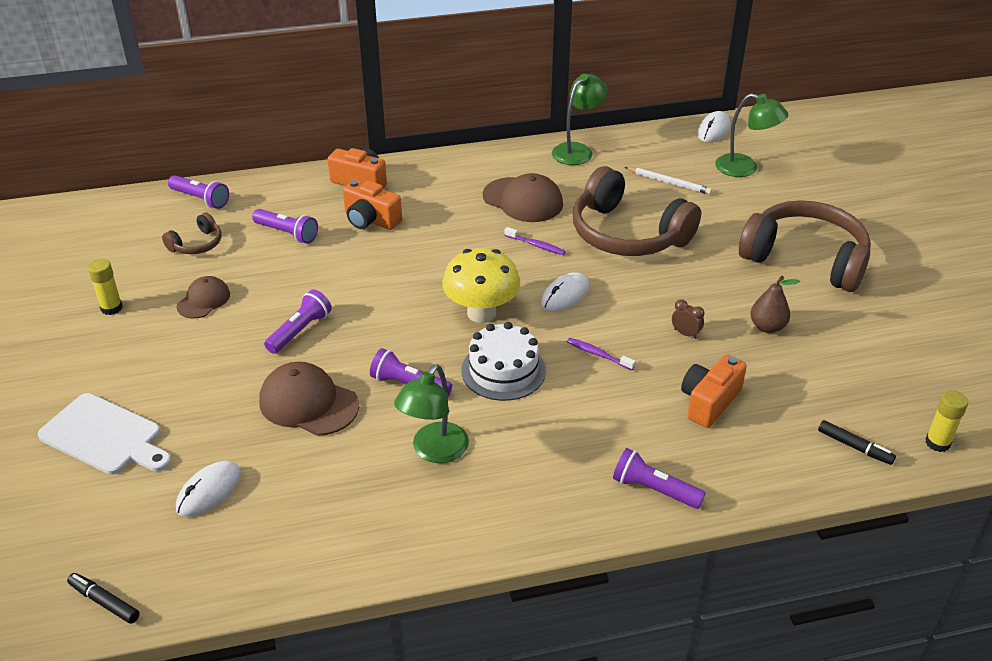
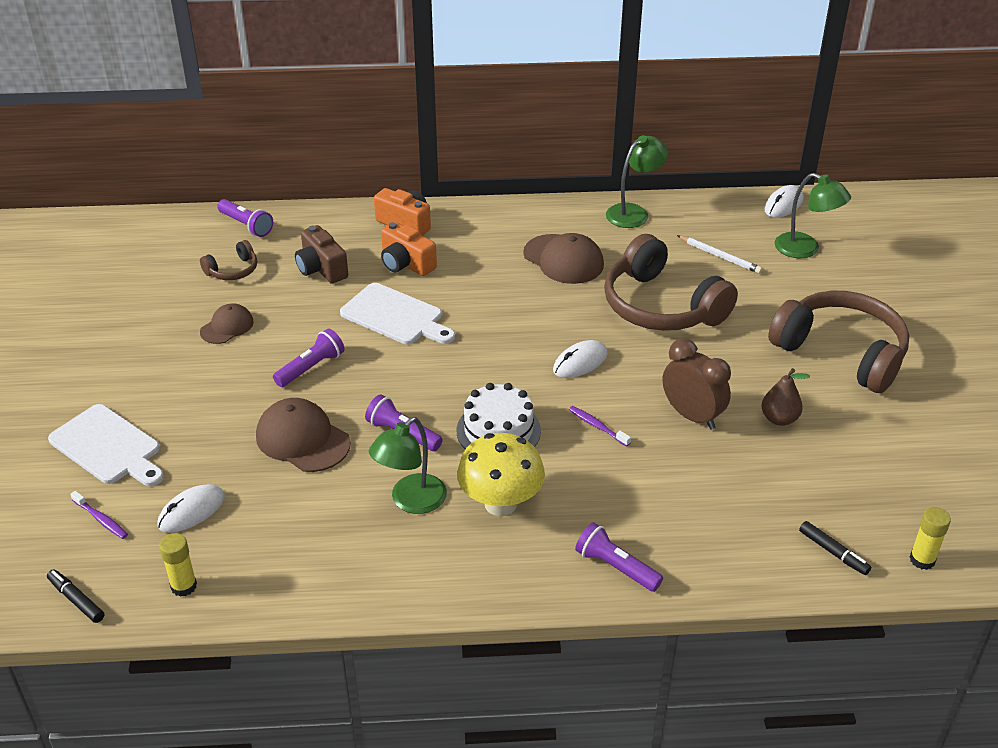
camera: 10 degrees right, 0 degrees up
(111, 308) = (140, 324): yellow glue stick -> yellow glue stick (184, 586)
(287, 233) = (321, 269): purple flashlight -> brown camera
(372, 271) = (395, 316): none -> white cutting board
(481, 313) = (491, 371): yellow mushroom -> yellow mushroom (500, 504)
(536, 245) = (564, 308): purple toothbrush -> purple toothbrush (101, 519)
(685, 334) = (692, 416): brown clock -> brown clock, size x2.14
(709, 402) = (696, 488): orange camera -> none

